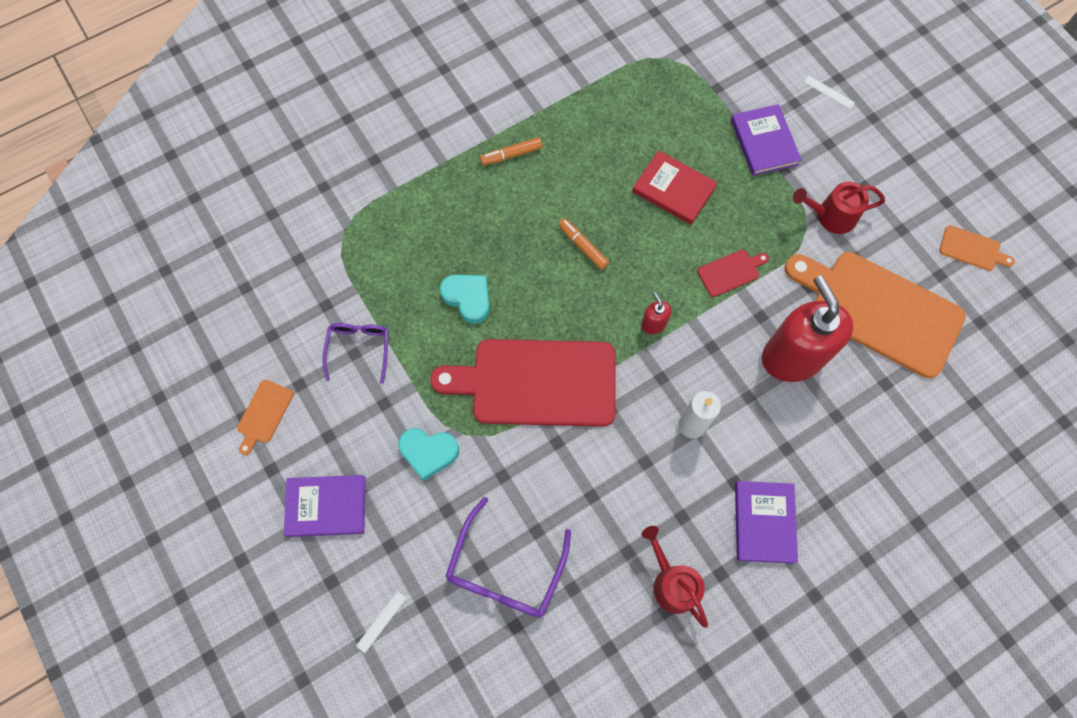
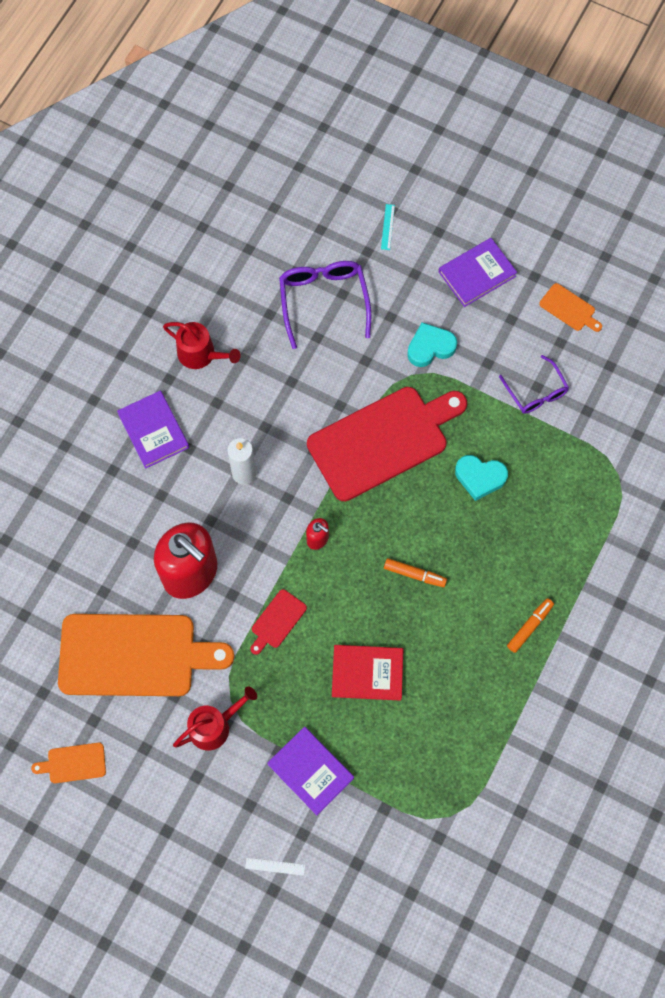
camera: 150 degrees right, 0 degrees up
(264, 414) = (569, 308): orange cutting board -> orange cutting board turned 135 degrees clockwise
(381, 621) = (387, 227): white ruler -> turquoise ruler

